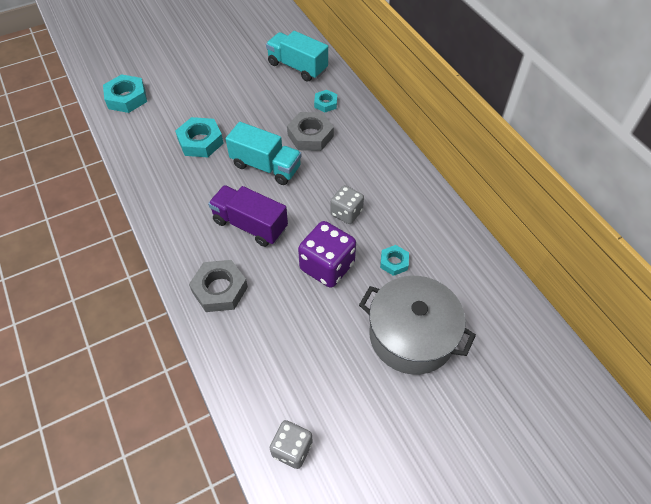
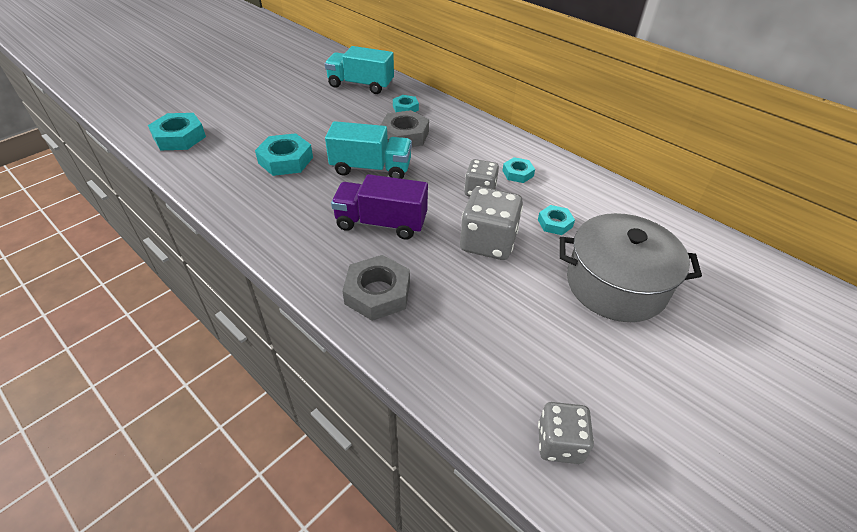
camera: 20 degrees left, 10 degrees down
(327, 266) = (488, 242): purple dice -> grey dice
(390, 201) = (518, 173): none -> turquoise nut

